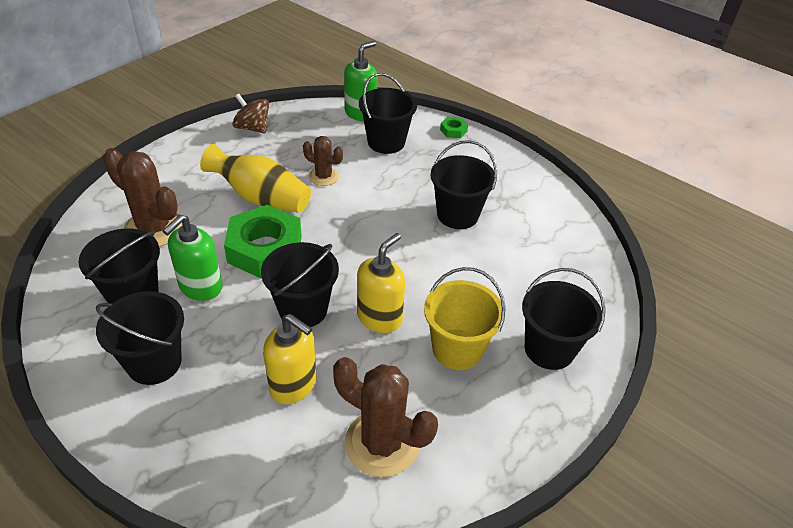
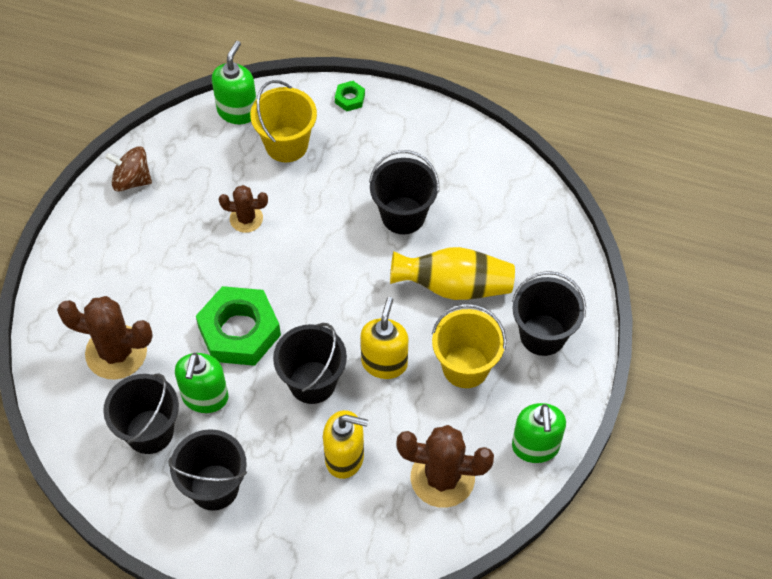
camera: 20 degrees left, 15 degrees up
(260, 198) = (198, 272): yellow vase -> yellow vase (454, 286)
(386, 142) = (286, 144): black bucket -> yellow bucket
(498, 452) = (535, 447): none -> green soap dispenser

